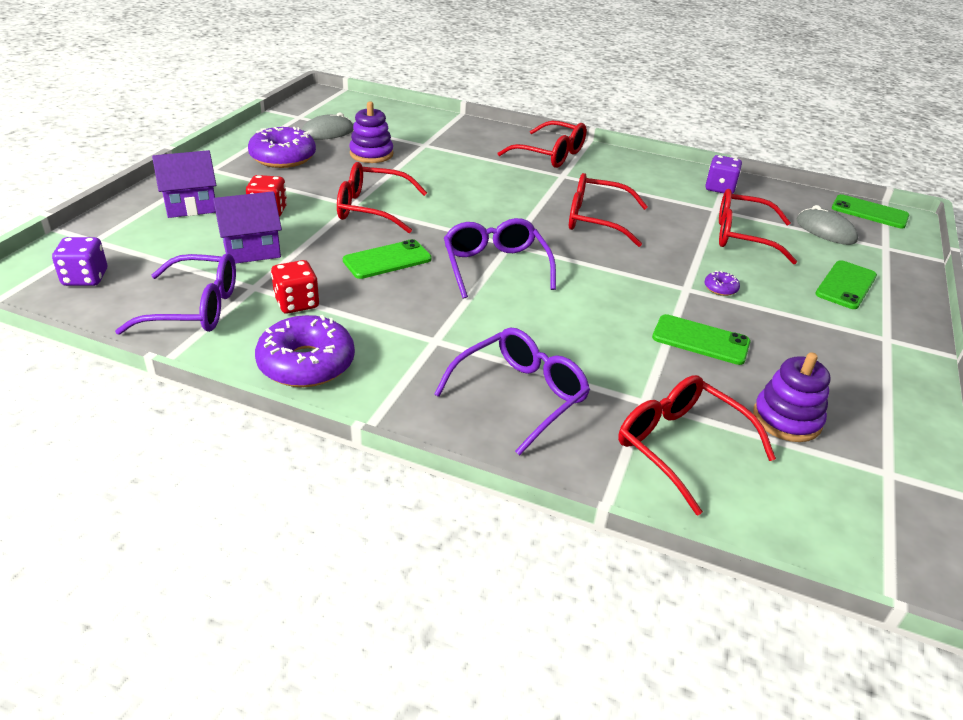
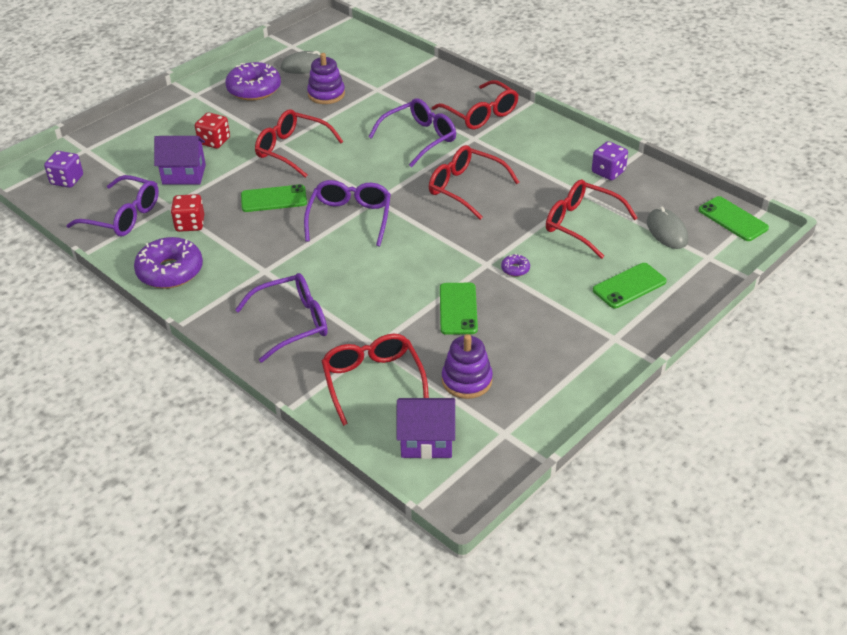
camera: 25 degrees right, 5 degrees up
(191, 206) = (163, 128): purple house -> purple house (426, 441)
(507, 182) = (420, 138): none -> purple glasses
(700, 340) = (458, 309): green phone -> green phone turned 45 degrees clockwise

